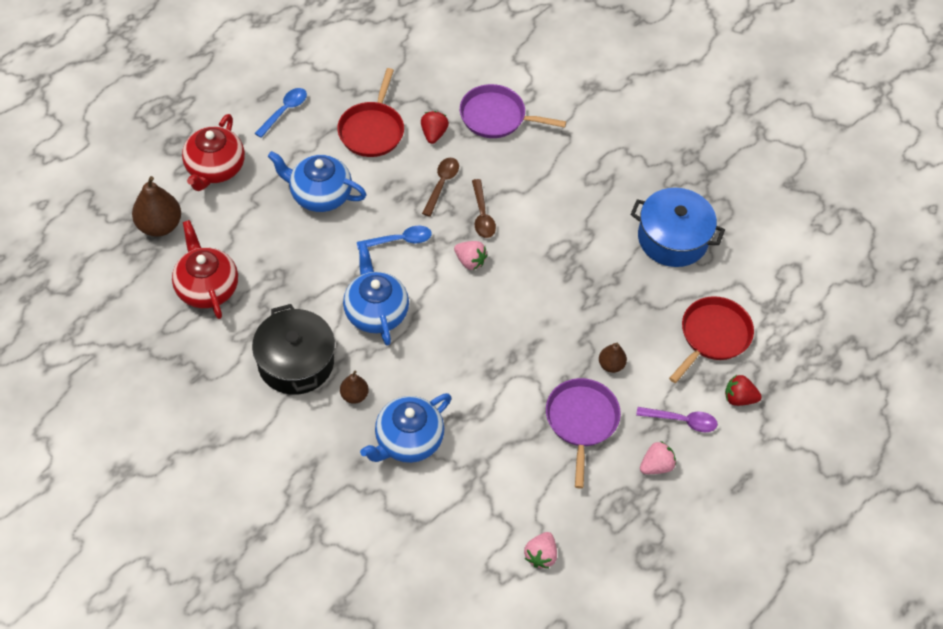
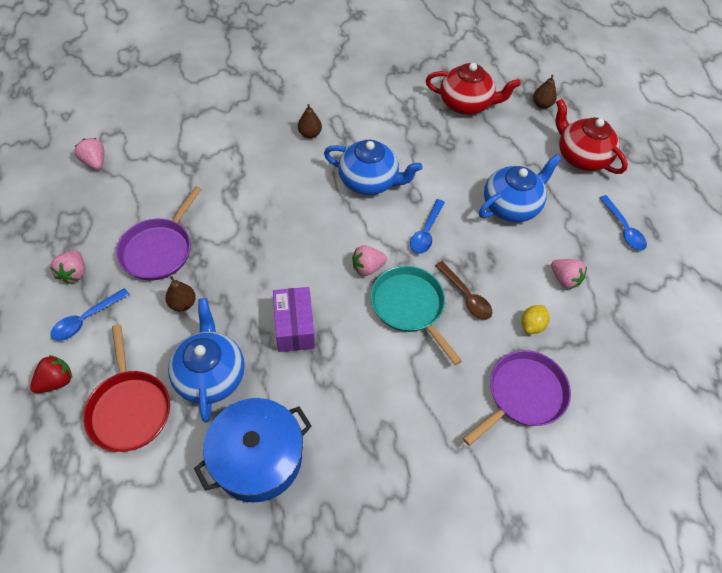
camera: 125 degrees right, 0 degrees up
(159, 225) = (542, 104): brown pear -> brown pear, size x0.56
(296, 362) = (364, 118): black pot -> none
(372, 130) = (564, 279): red pan -> pink strawberry
(407, 440) = (248, 142): blue teapot -> blue teapot (210, 374)
(433, 134) = (531, 325): red strawberry -> yellow lemon
(482, 215) = (409, 306): brown spoon -> turquoise pan
(563, 277) = (294, 327): none -> purple box
(581, 421) = (159, 250): purple pan -> purple pan turned 75 degrees clockwise
(682, 421) = (86, 319): purple spoon -> blue spoon

